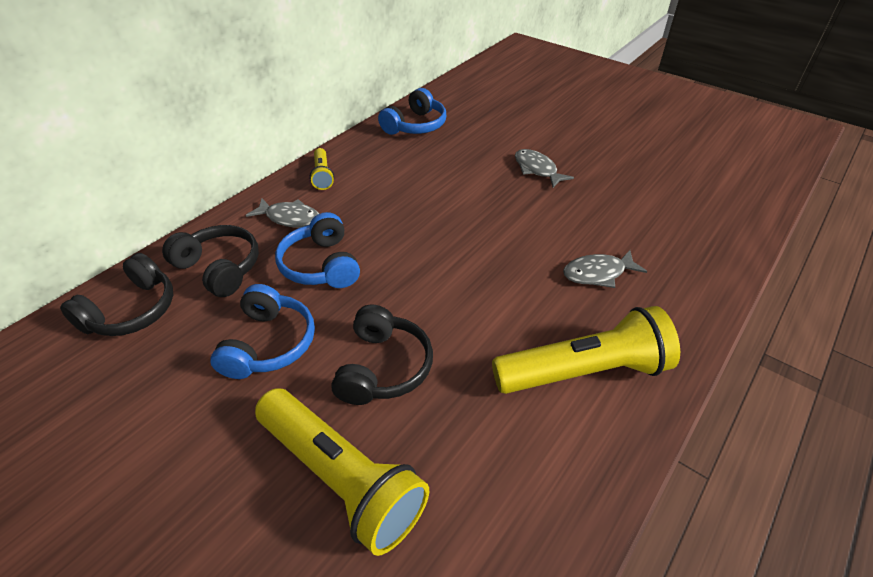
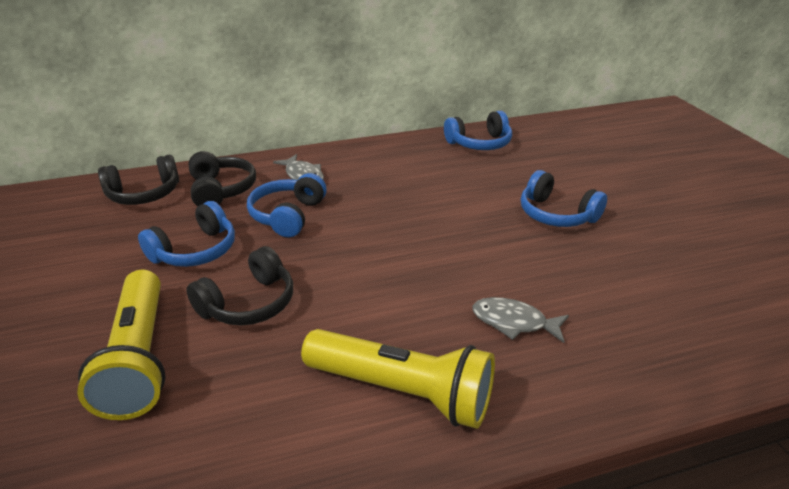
camera: 35 degrees right, 10 degrees down
(322, 175) = (360, 155): yellow flashlight -> none
(537, 169) = (556, 214): grey fish -> blue headphones

